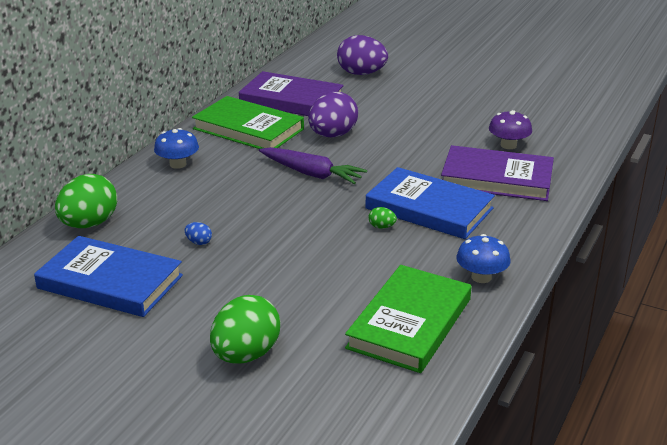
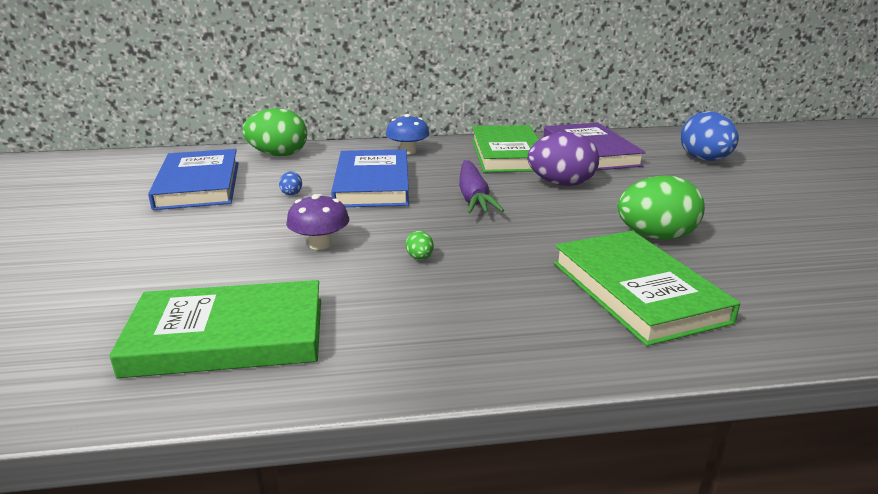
camera: 55 degrees right, 5 degrees down
(246, 355) = (111, 267): green egg -> green egg (655, 237)
(361, 73) = (704, 160): purple egg -> blue egg
(429, 208) = (497, 271): blue book -> blue book (372, 184)
(481, 277) = (380, 354): blue mushroom -> none
(497, 179) = (636, 291): purple book -> green book
(508, 145) = (733, 274): purple mushroom -> purple mushroom (320, 244)

